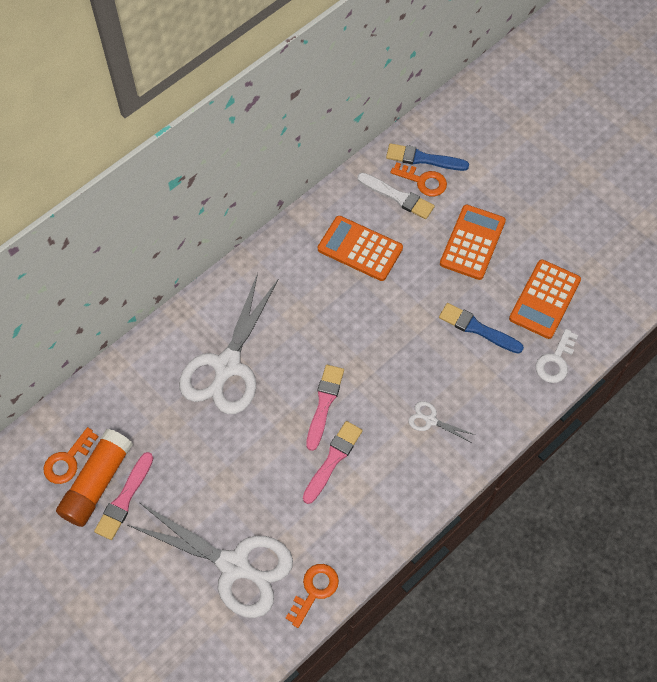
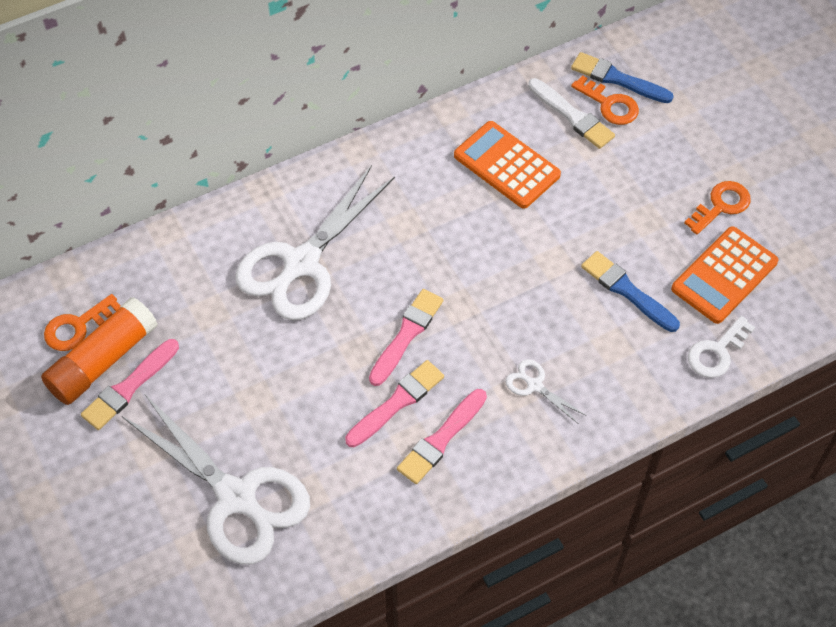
camera: 15 degrees right, 5 degrees down
(314, 590) = (326, 551): orange key -> orange key (721, 205)
(374, 480) = (441, 439): none -> pink brush
(472, 242) = (651, 188): orange calculator -> none

